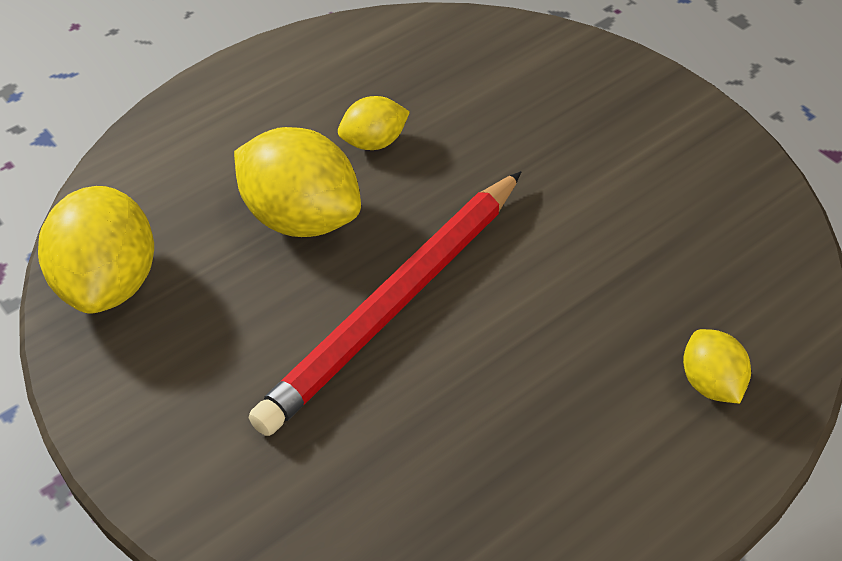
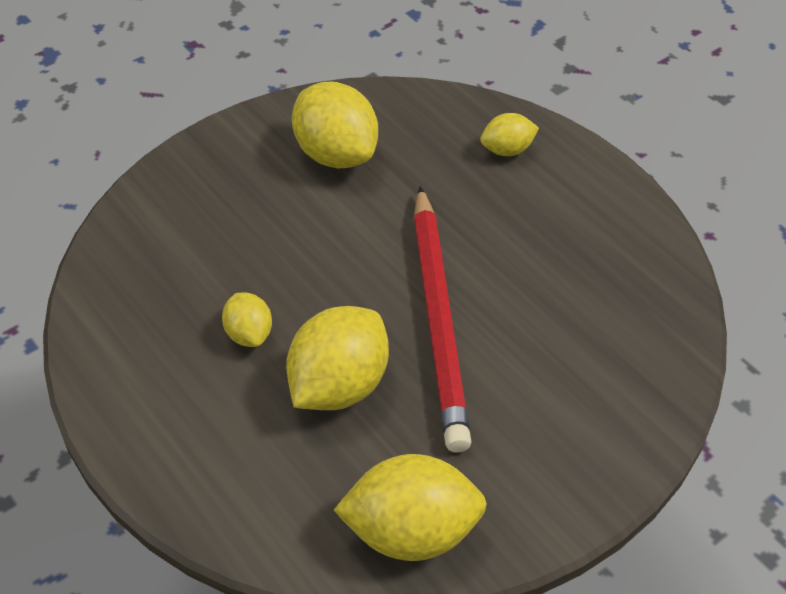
camera: 90 degrees left, 0 degrees up
(394, 304) = (438, 320): red pencil -> red pencil turned 45 degrees clockwise
(666, 199) = (336, 154): none -> yellow lemon

